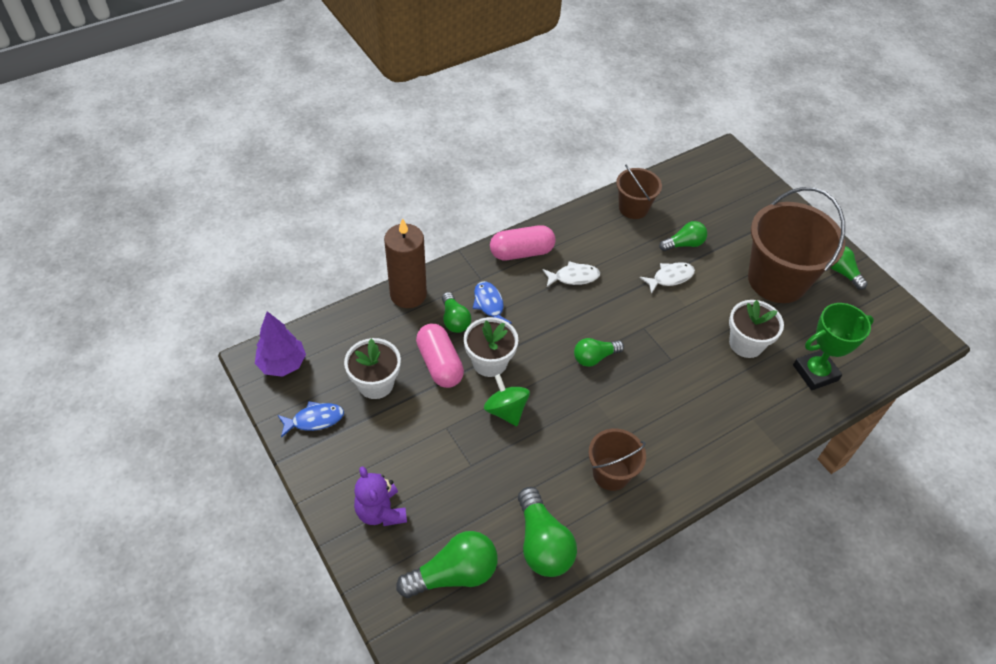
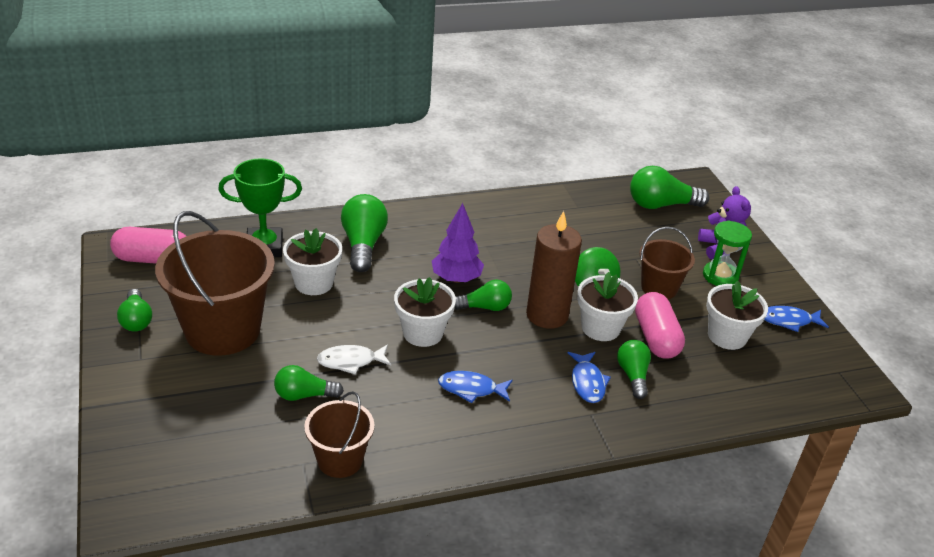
camera: 165 degrees left, 15 degrees down
(282, 364) = (833, 375): purple tree -> purple tree (456, 278)
(381, 464) = (720, 276): none -> green hourglass
(408, 294) = (687, 416): brown candle -> brown candle (547, 315)
(521, 252) = (527, 434): pink capsule -> pink capsule (153, 259)
(542, 543) = (586, 204): green light bulb -> green light bulb (363, 245)
(573, 277) = (471, 389): white fish -> blue fish
(611, 473) = (510, 227): brown bucket -> brown bucket (659, 288)
(632, 317) = (423, 333): none -> white flower pot

